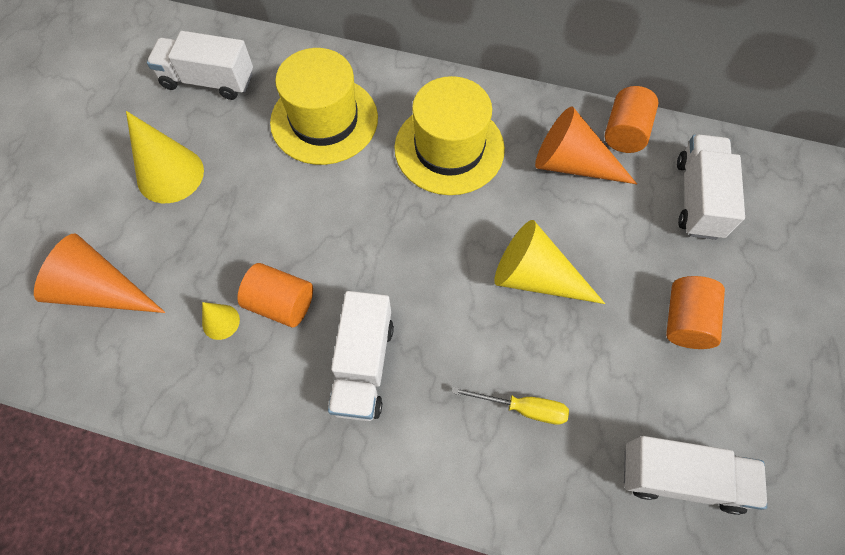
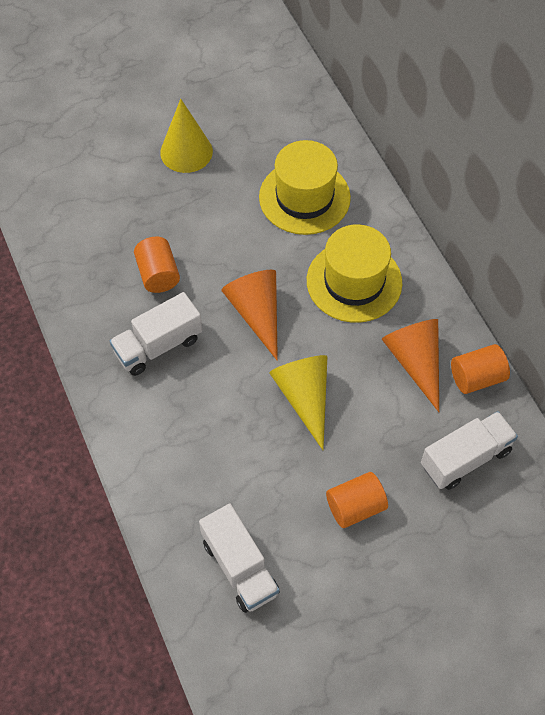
camera: 50 degrees right, 5 degrees down
(101, 290) = (86, 182): orange cone -> orange cone (257, 313)
(208, 81) = (270, 114): white truck -> none
(221, 322) = (120, 254): yellow cone -> none
(522, 408) = (207, 449): yellow screwdriver -> none

